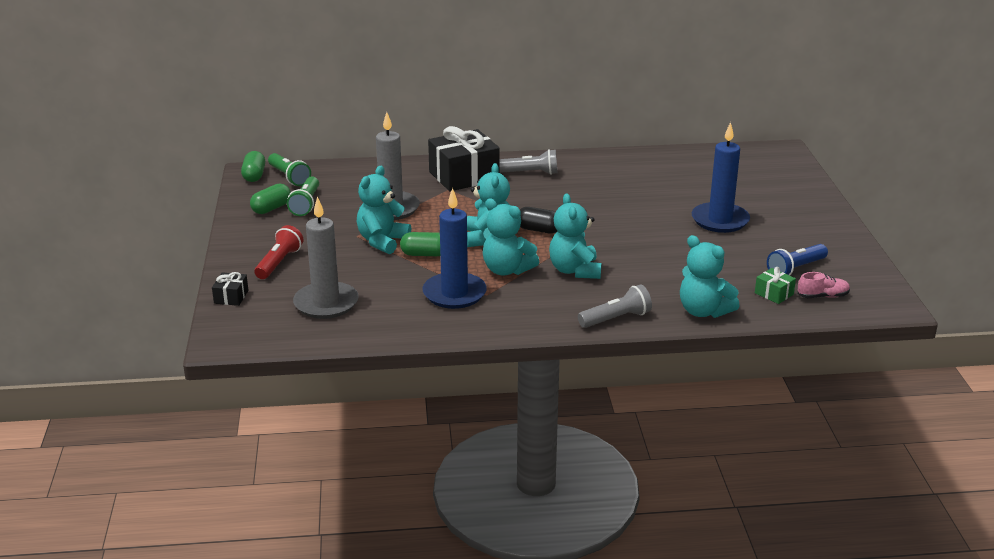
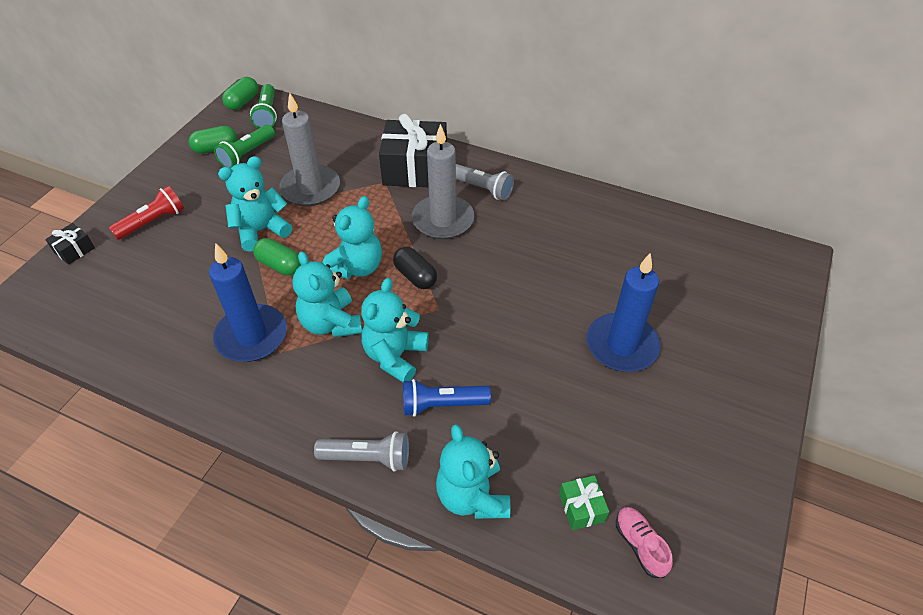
camera: 30 degrees right, 20 degrees up
(326, 303) = (134, 295): grey candle -> grey candle (443, 220)
(795, 269) = (645, 475): blue flashlight -> blue flashlight (441, 405)
(822, 296) = (640, 545): pink shoe -> pink shoe turned 135 degrees counterclockwise

